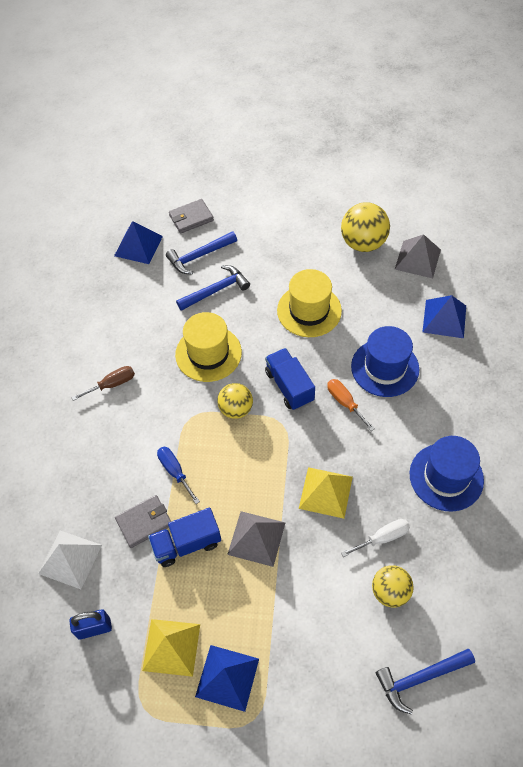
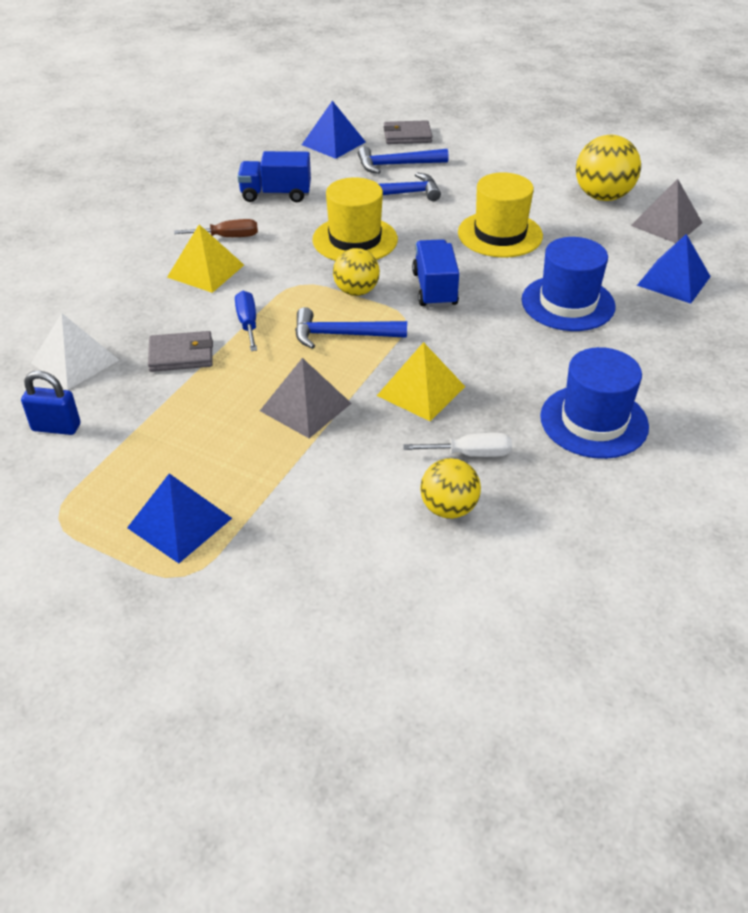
camera: 20 degrees right, 15 degrees down
(171, 647) = (132, 472): yellow pyramid -> yellow pyramid (205, 271)
(187, 544) = (217, 387): blue truck -> blue truck (276, 194)
(345, 402) = (496, 320): orange screwdriver -> none
(420, 678) = (438, 610): blue hammer -> blue hammer (342, 335)

